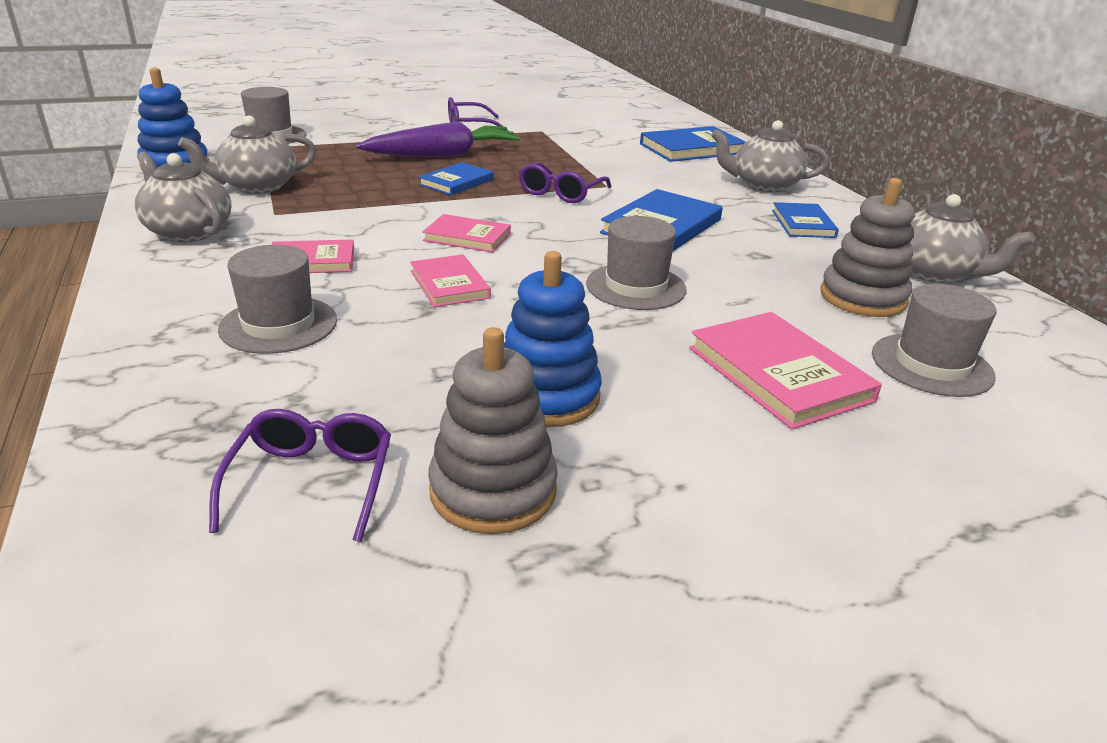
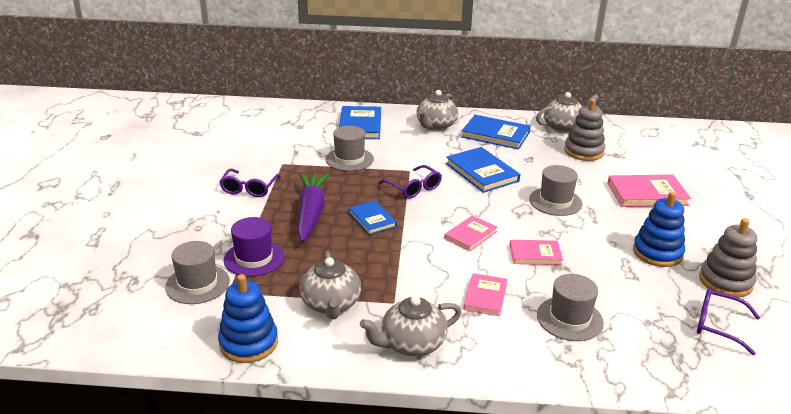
camera: 65 degrees left, 0 degrees up
(330, 147) = (254, 258): none -> purple hat
(803, 224) = (495, 135): blue book -> blue book, size x1.60
(931, 365) = (645, 160): grey hat -> grey hat (349, 159)

